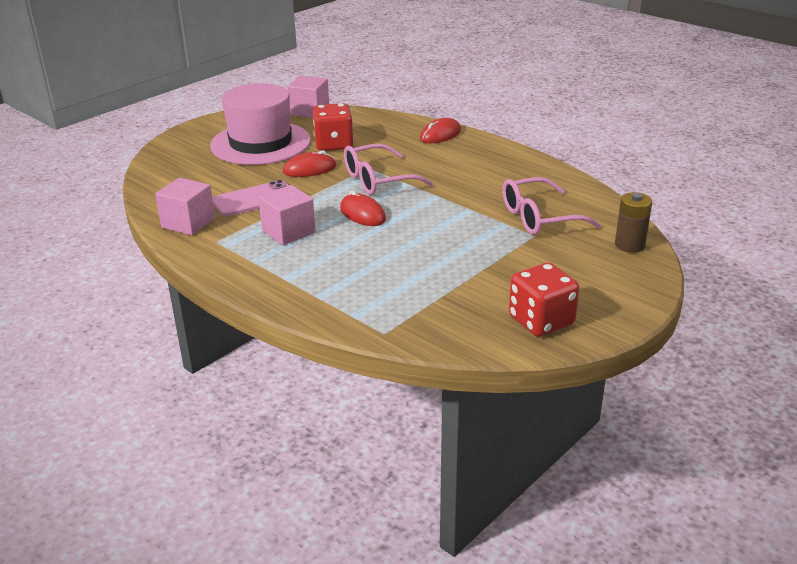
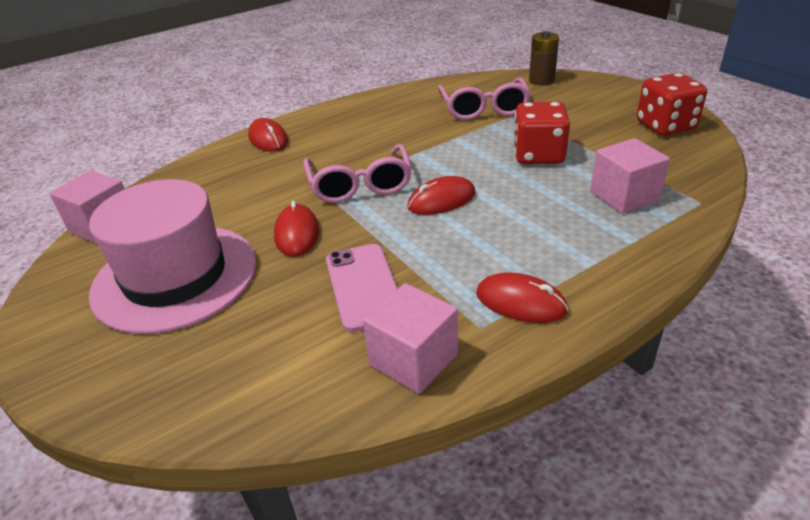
camera: 75 degrees left, 5 degrees up
(240, 253) = (521, 302): none -> red mouse
(288, 232) = (470, 257): pink cube -> pink cube (624, 196)
(334, 145) = (235, 211): red dice -> red dice (538, 155)

